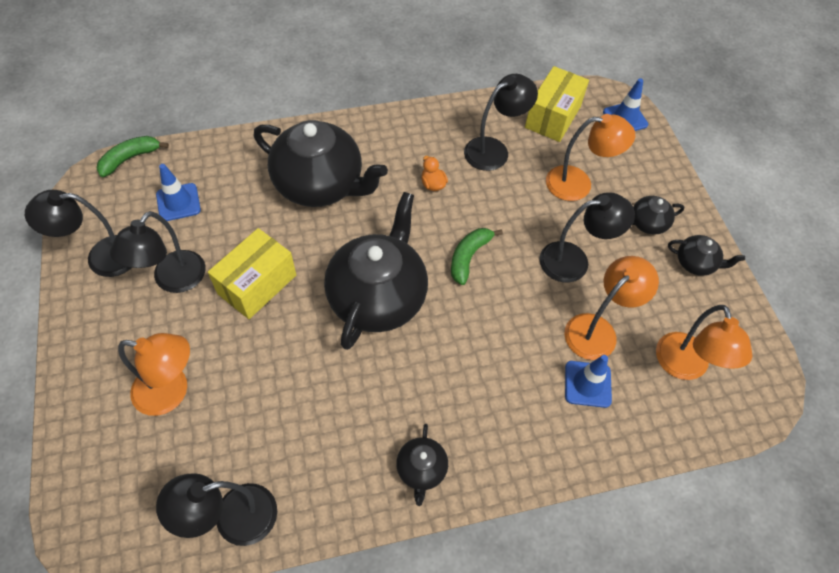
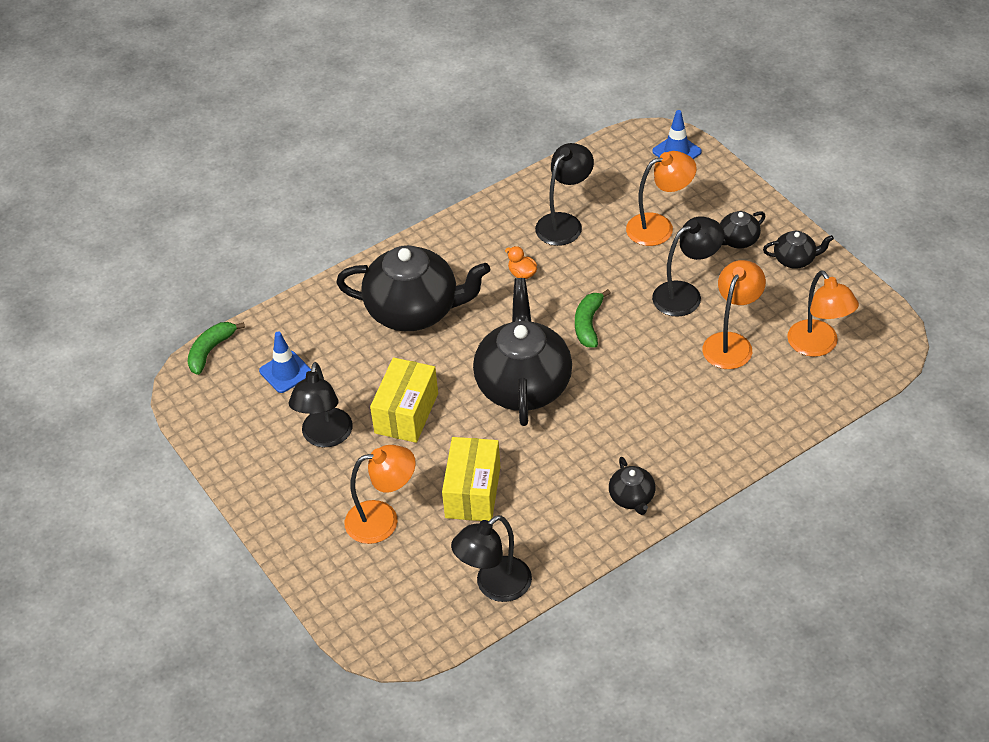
camera: 15 degrees left, 10 degrees down
(102, 257) = (244, 442): black lamp -> none
(552, 117) = (606, 173): yellow box -> yellow box (473, 492)
(587, 384) = (741, 387): blue traffic cone -> none

